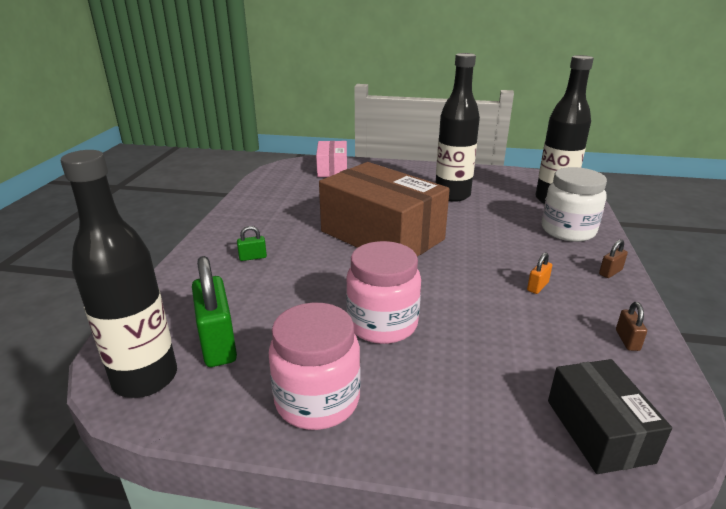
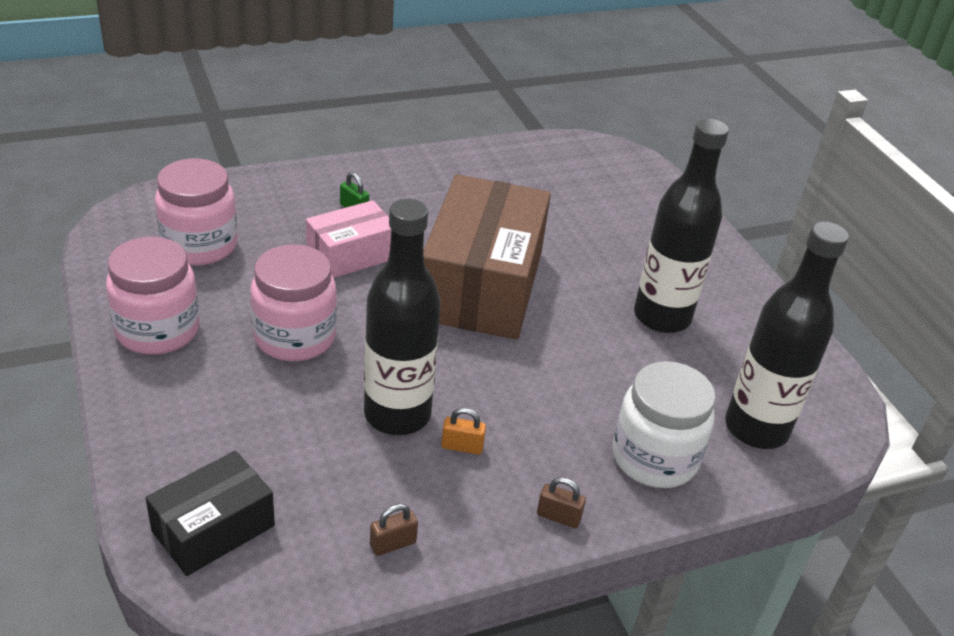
camera: 55 degrees right, 10 degrees up
(145, 378) = (133, 228): black bottle -> black bottle (397, 414)
(218, 343) = (199, 246): green padlock -> pink jar
(332, 169) = (633, 187): pink box -> pink box (351, 255)

